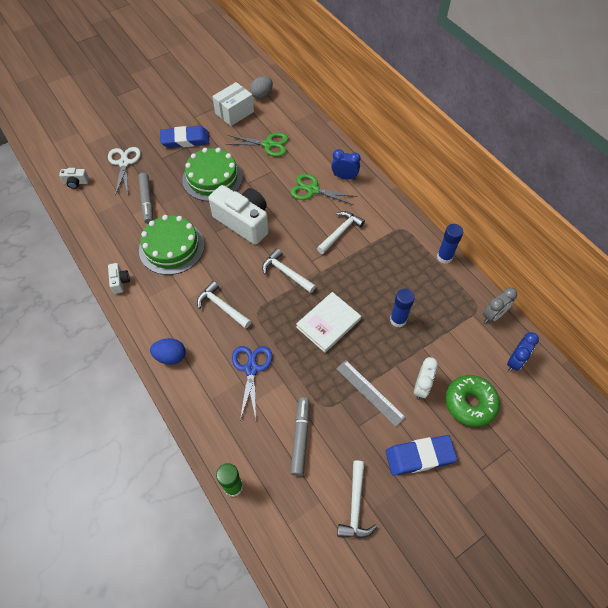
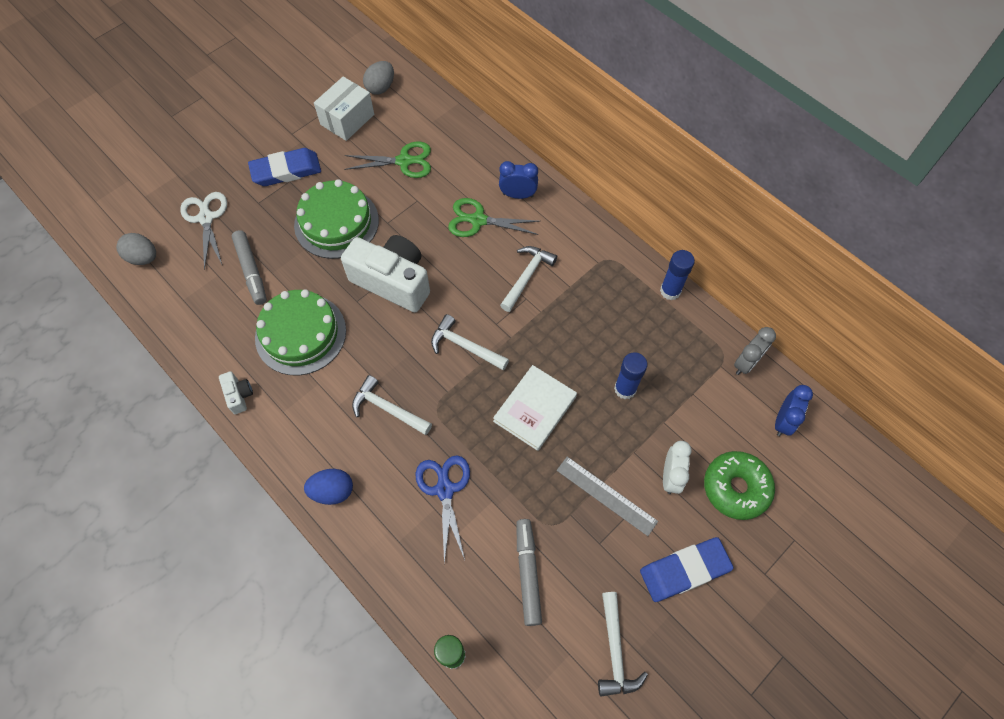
camera: 10 degrees left, 5 degrees up
(76, 182) = (143, 258): white camera -> grey egg

